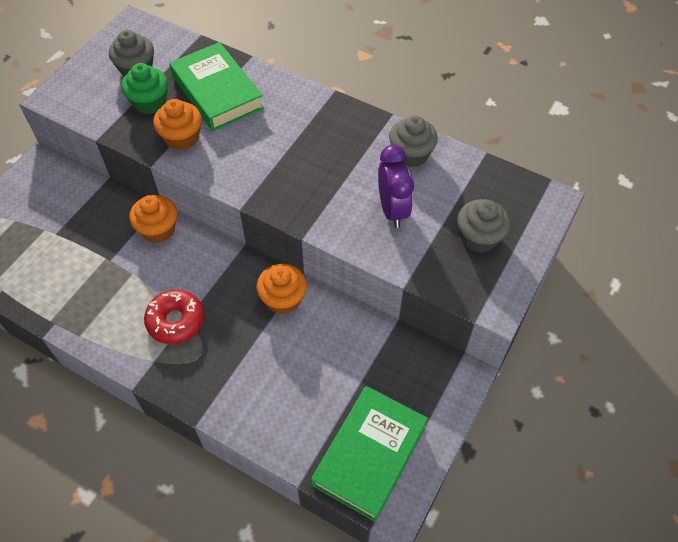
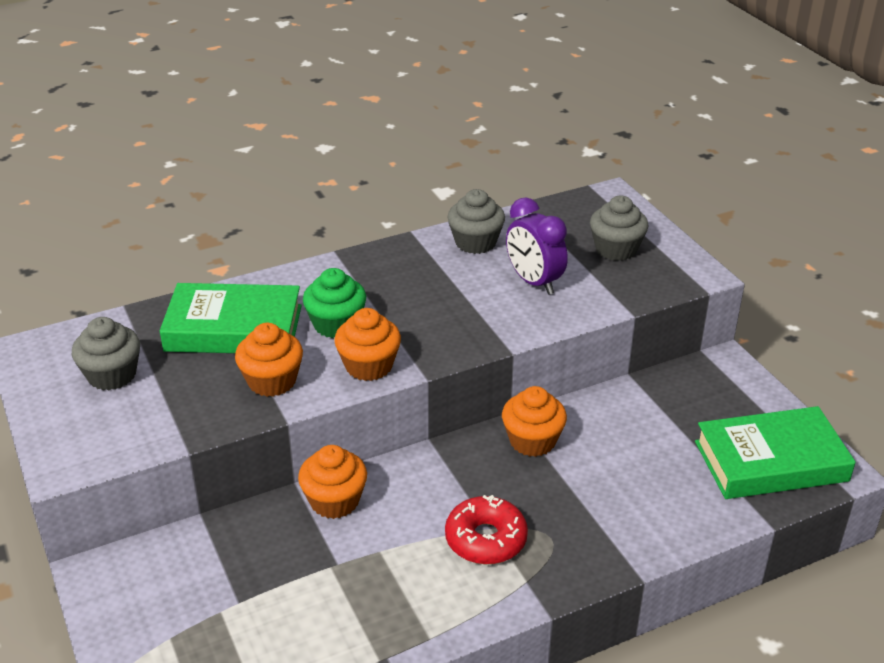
camera: 55 degrees left, 20 degrees down
(150, 102) = (182, 385): green cupcake -> green cupcake (336, 324)
(230, 173) = (369, 366): none -> orange cupcake
(369, 455) = (771, 461): green book -> green book turned 75 degrees counterclockwise
(392, 210) = (534, 282): purple clock -> purple clock turned 150 degrees counterclockwise

